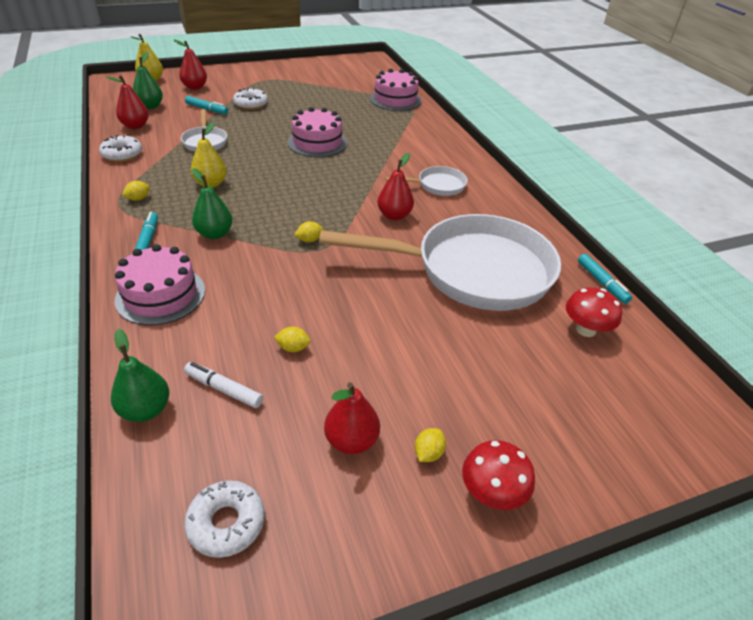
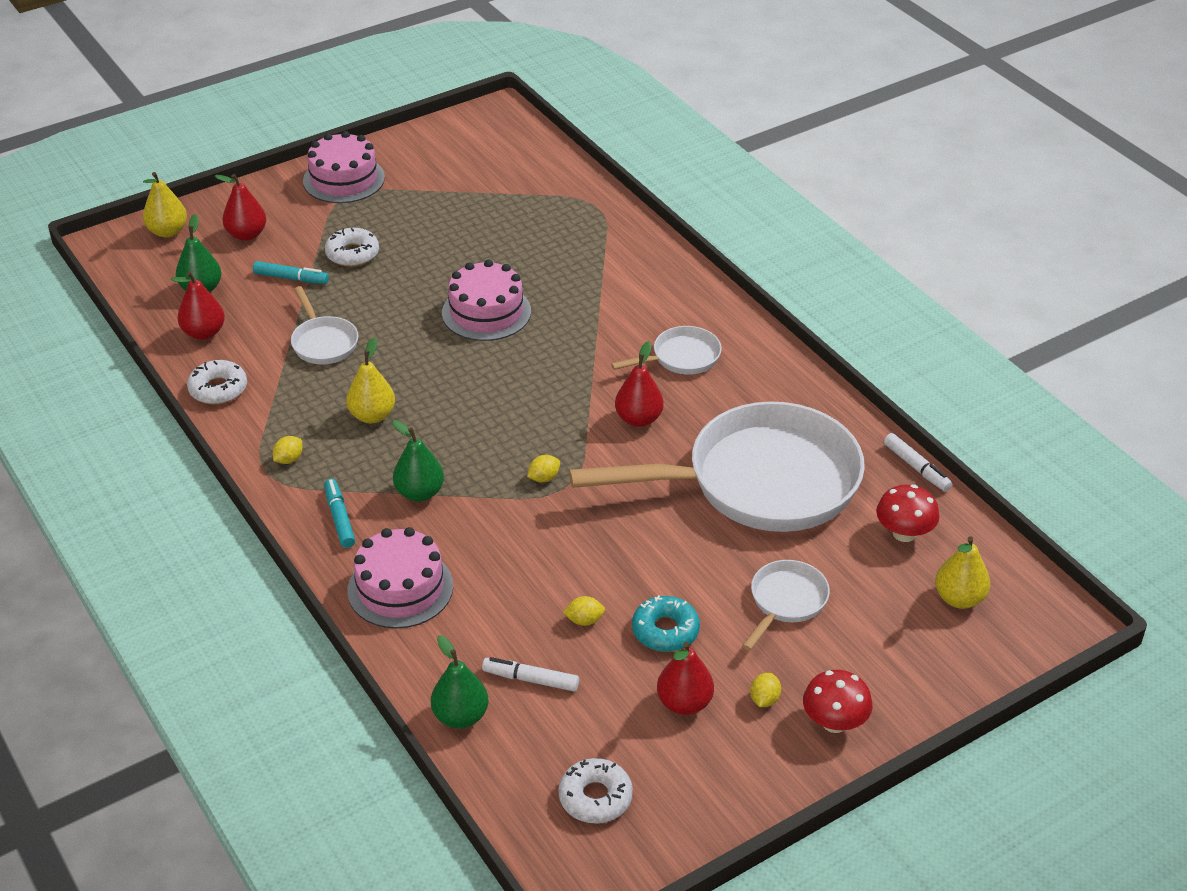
camera: 10 degrees left, 0 degrees up
(358, 370) = (665, 630): none -> turquoise donut
(395, 99) = (570, 200): pink cake -> pink cake (344, 179)
(471, 366) = (785, 602): none -> white pan
(602, 282) = (916, 467): turquoise marker -> white marker
(630, 394) = (959, 598): none -> yellow pear

